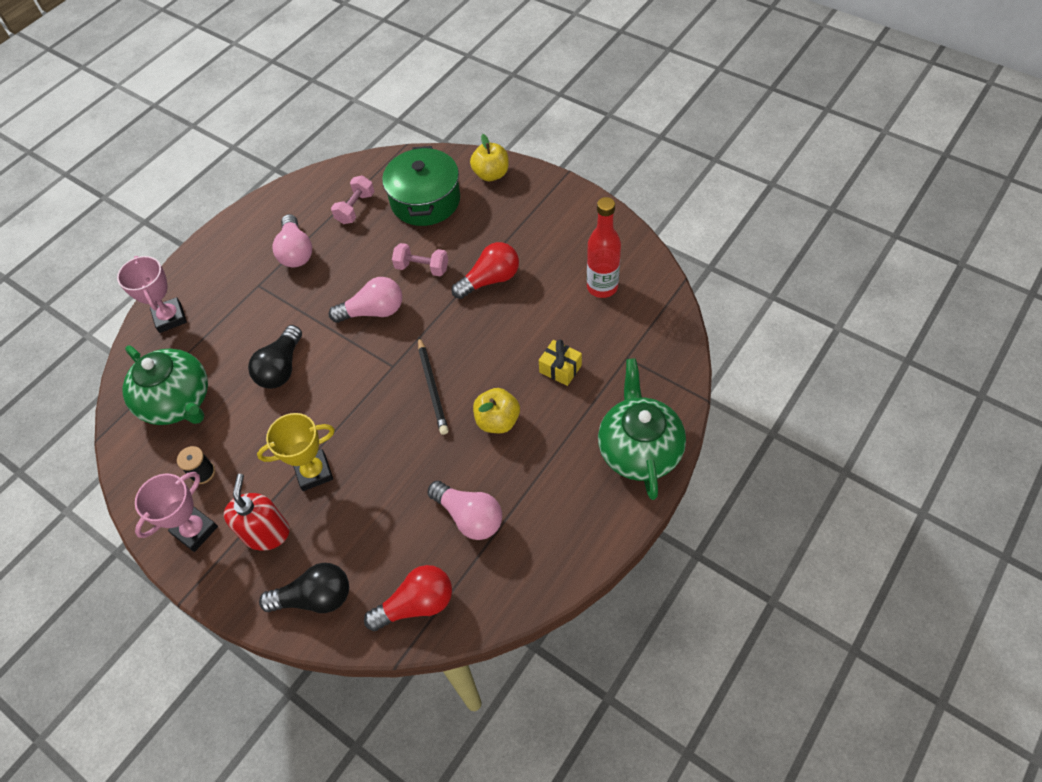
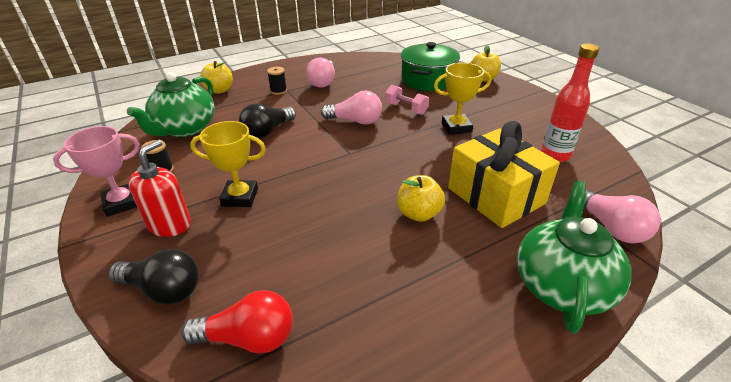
camera: 20 degrees right, 20 degrees down
(170, 318) = (220, 90): pink trophy -> yellow apple
(178, 401) = (185, 129): green teapot -> green teapot turned 45 degrees clockwise
(248, 290) = (278, 91): none -> black spool
(355, 208) = (377, 73): pink dumbbell -> none
(432, 387) = (373, 174): black pencil -> none
(469, 516) = (351, 278): pink light bulb -> pink light bulb (610, 227)
(490, 280) = (456, 127): red light bulb -> yellow trophy
(560, 369) = (495, 196): yellow gift -> yellow gift, size x2.25

